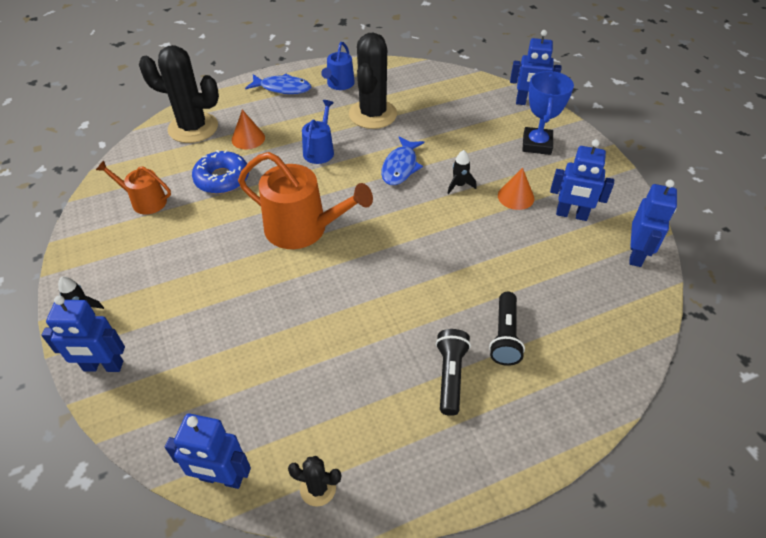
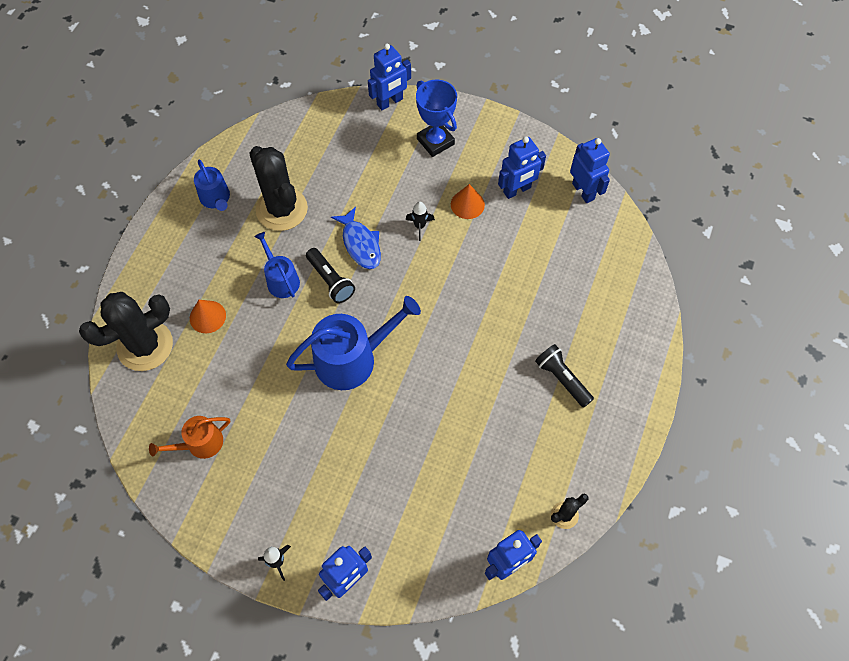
camera: 45 degrees left, 15 degrees up
(222, 179) = (236, 371): blue donut -> none
(282, 88) = (171, 242): blue fish -> none
(303, 229) = (352, 358): orange watering can -> blue watering can
(505, 336) = (565, 323): black flashlight -> black flashlight (331, 281)

